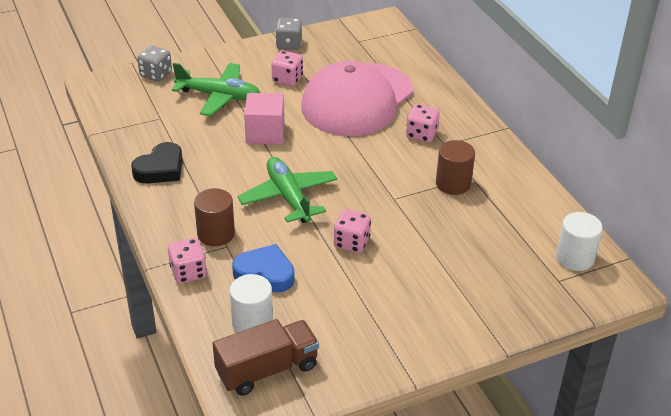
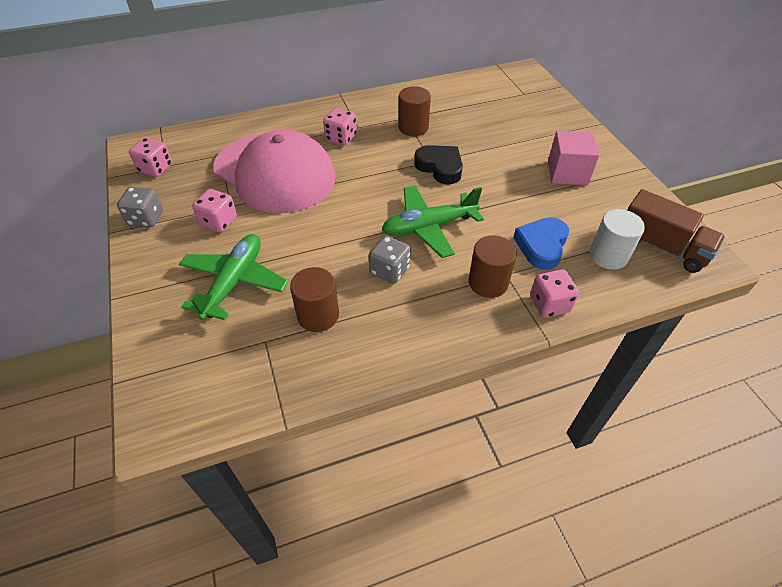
camera: 85 degrees left, 10 degrees up
(156, 74) = (159, 350): grey dice -> grey dice (389, 271)
(160, 169) = (373, 336): black heart -> black heart (440, 167)
(183, 140) = (318, 315): none -> brown cylinder
(265, 133) = (318, 242): pink cube -> pink cube (567, 173)
(267, 370) = (661, 247): brown truck -> brown truck turned 150 degrees clockwise
(351, 242) = (493, 189): pink dice -> pink dice (156, 168)
(575, 258) = (499, 84): white cylinder -> none

